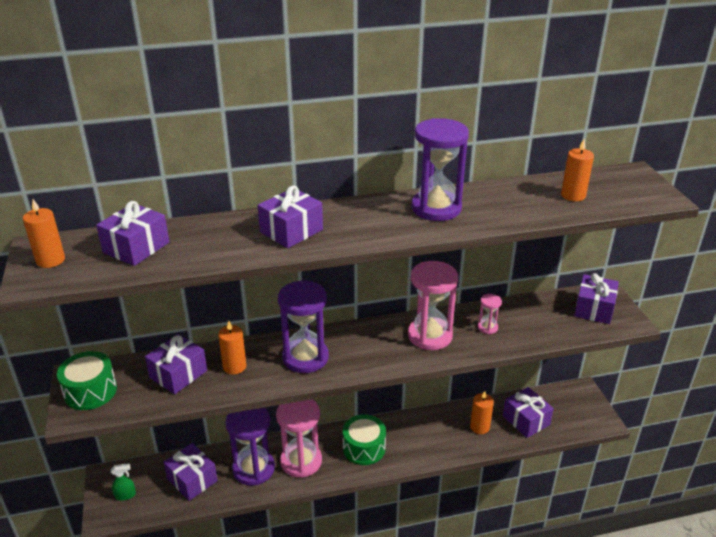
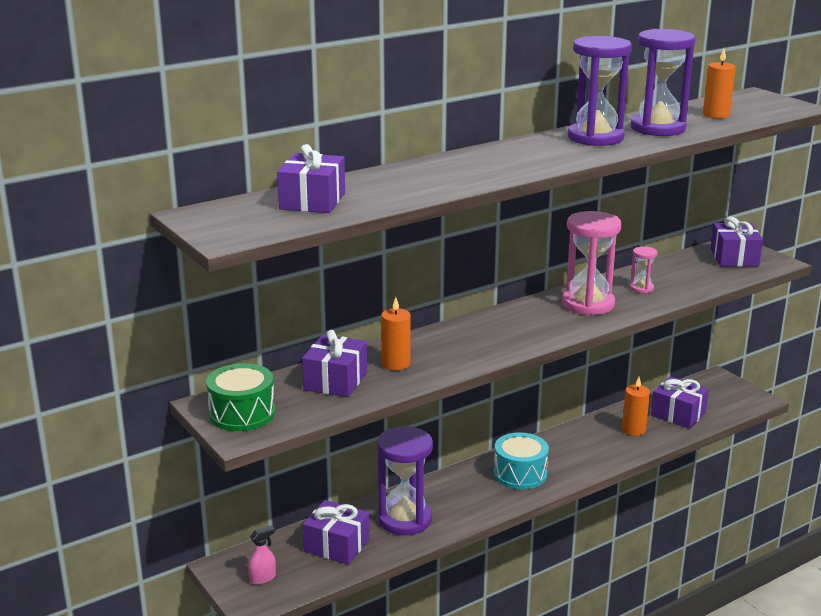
camera: 20 degrees left, 10 degrees down
(50, 260) = (225, 222): orange candle -> none
(125, 495) = (263, 578): green spray bottle -> pink spray bottle
(291, 231) = (467, 169): purple gift -> none
(301, 461) = (456, 500): pink hourglass -> none
(305, 357) = (469, 343): purple hourglass -> purple hourglass (658, 128)
(364, 448) = (520, 474): green drum -> turquoise drum

